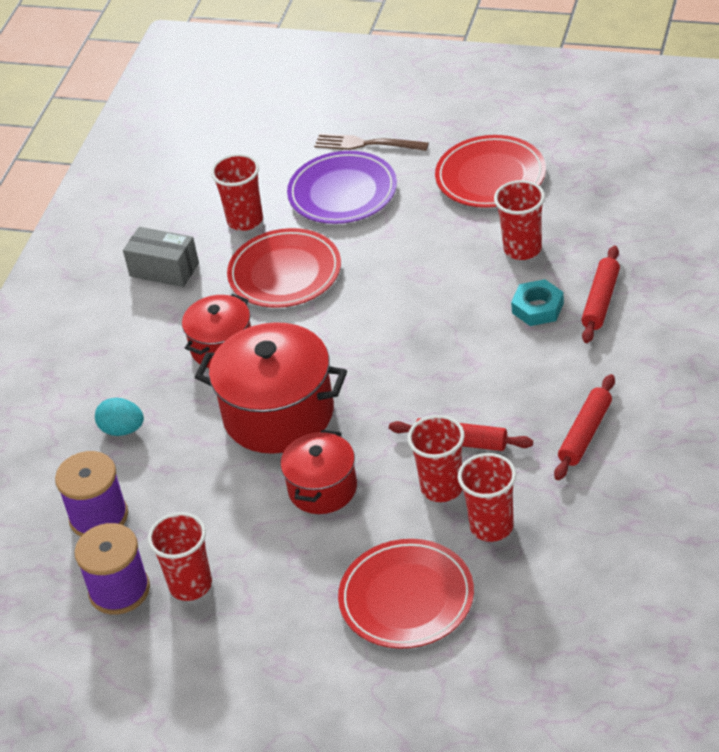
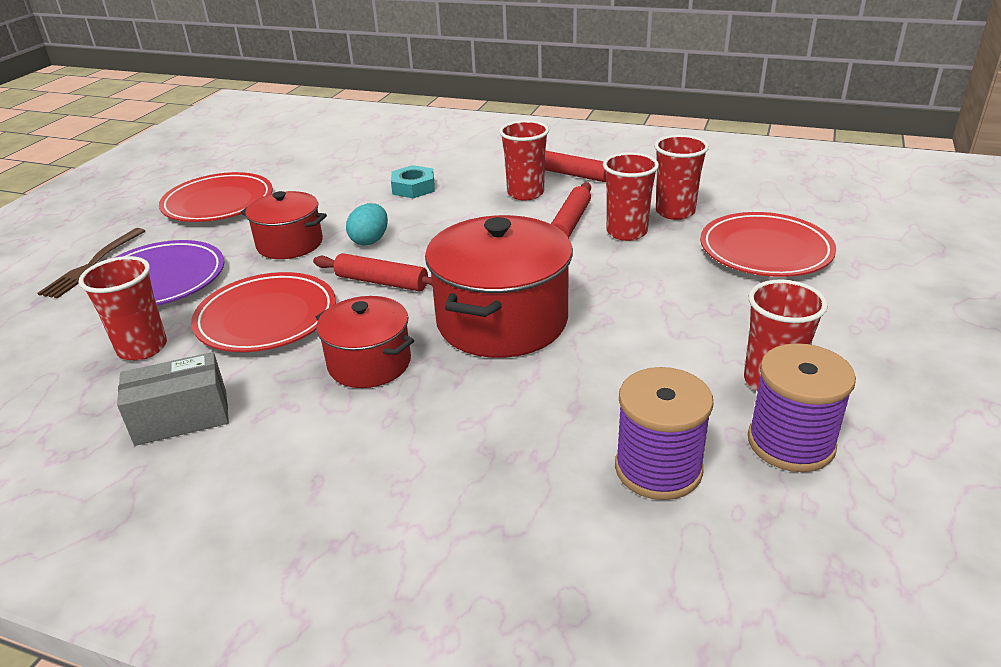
camera: 90 degrees left, 10 degrees down
(122, 430) = (492, 450): turquoise egg -> turquoise egg (370, 240)
(164, 270) = (182, 418): grey box -> grey box turned 45 degrees clockwise
(322, 489) = (621, 293): red pot -> red pot (290, 244)
(522, 249) = (332, 192): red cup -> red cup (525, 193)
(601, 301) = (420, 164): red rolling pin -> red rolling pin (382, 282)

